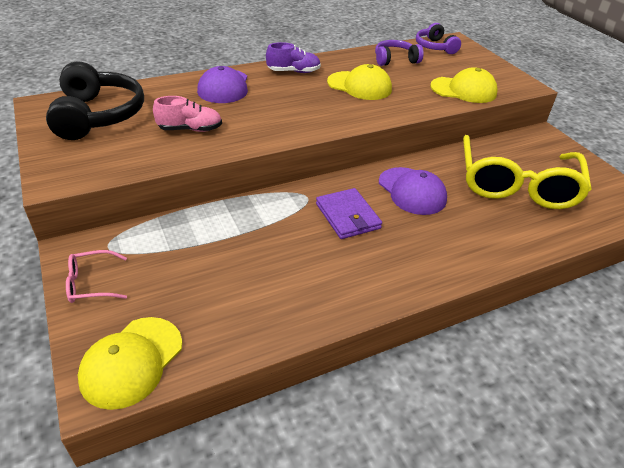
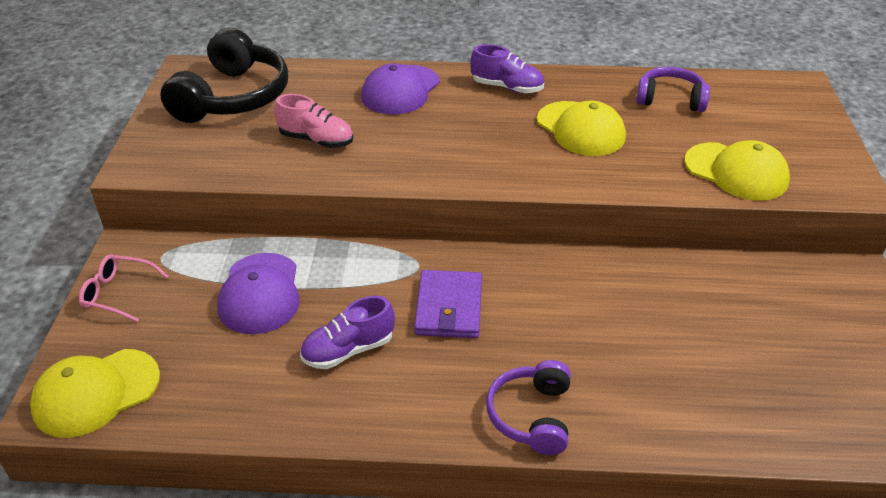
camera: 30 degrees right, 0 degrees up
(304, 263) = (348, 350): none -> purple shoe
(412, 191) = (563, 301): purple cap -> purple cap (260, 293)
(435, 47) = (755, 90): purple headphones -> purple headphones (531, 415)
(516, 184) = (732, 340): yellow glasses -> none

